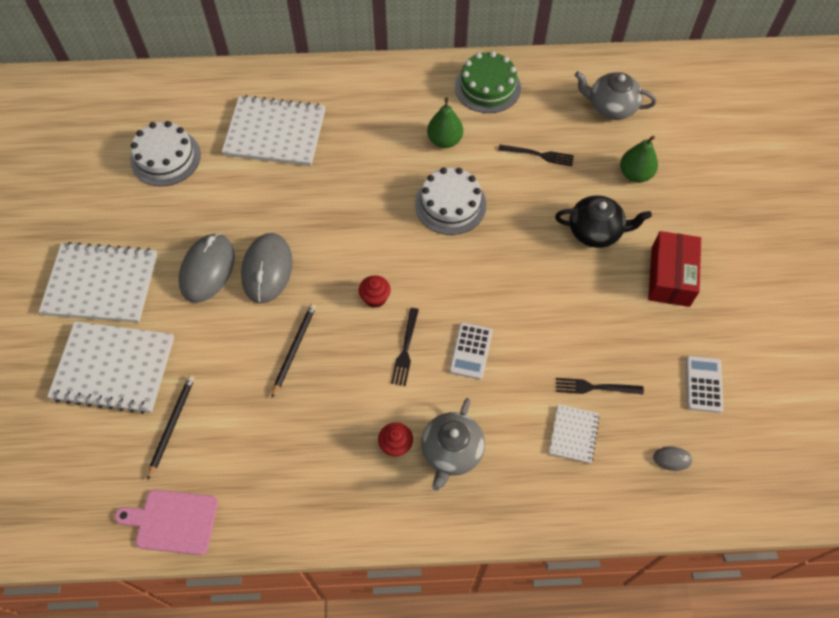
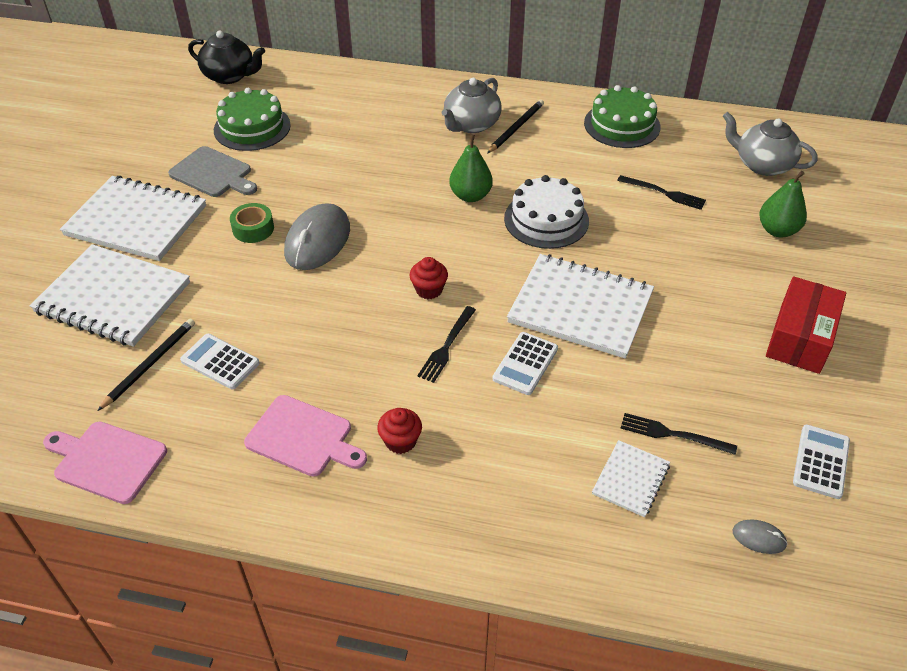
camera: 15 degrees right, 15 degrees down
(150, 217) = (213, 173): none -> grey cutting board
(165, 157) = (252, 127): white cake -> green cake
(207, 269) = (253, 229): grey mouse -> green tape
(229, 409) = (220, 362): none -> white calculator
(275, 133) = (374, 126): white notebook -> white notebook (580, 308)
(294, 349) = (318, 319): black pencil -> black pencil (516, 128)
(320, 461) = (303, 437): none -> pink cutting board
(444, 140) = (558, 162): green pear -> green pear (470, 196)
(451, 451) = (467, 464): grey teapot -> grey teapot (471, 124)
(595, 231) = (714, 276): black teapot -> black teapot (230, 76)

